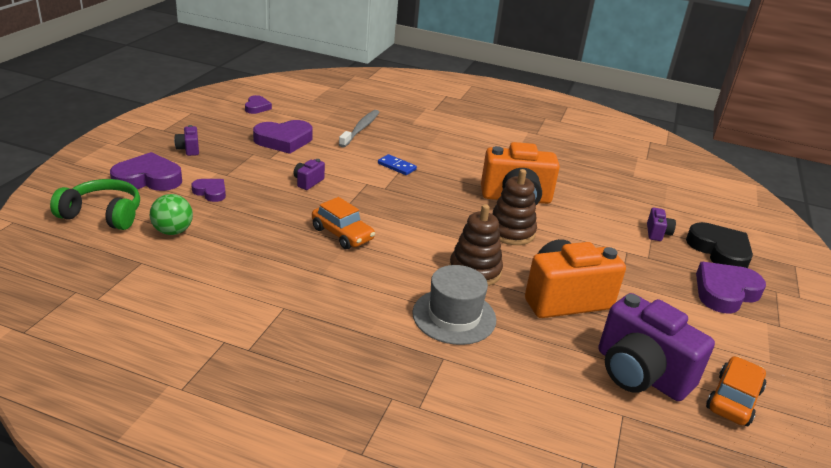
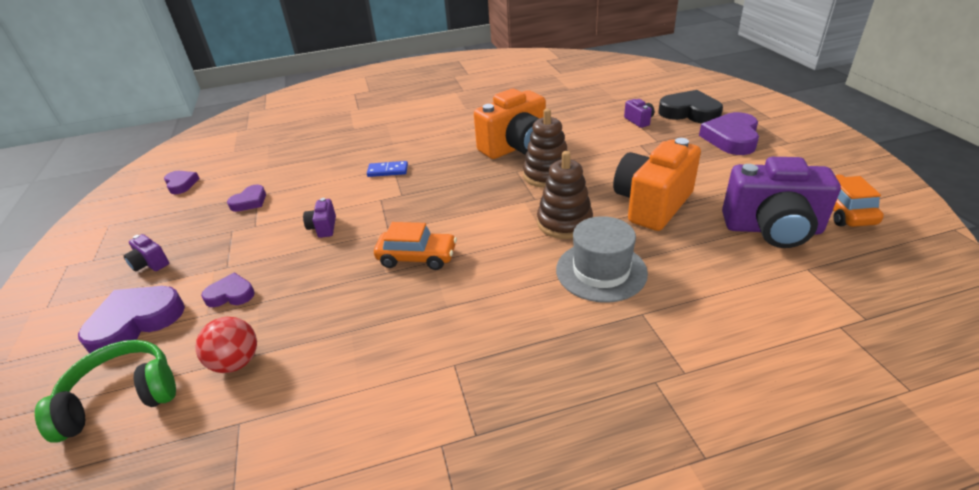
camera: 30 degrees left, 5 degrees up
(173, 231) = (236, 362): green ball -> red ball
(284, 140) = (250, 201): purple heart -> purple heart, size x0.56
(360, 129) = (313, 155): grey toothbrush -> none

